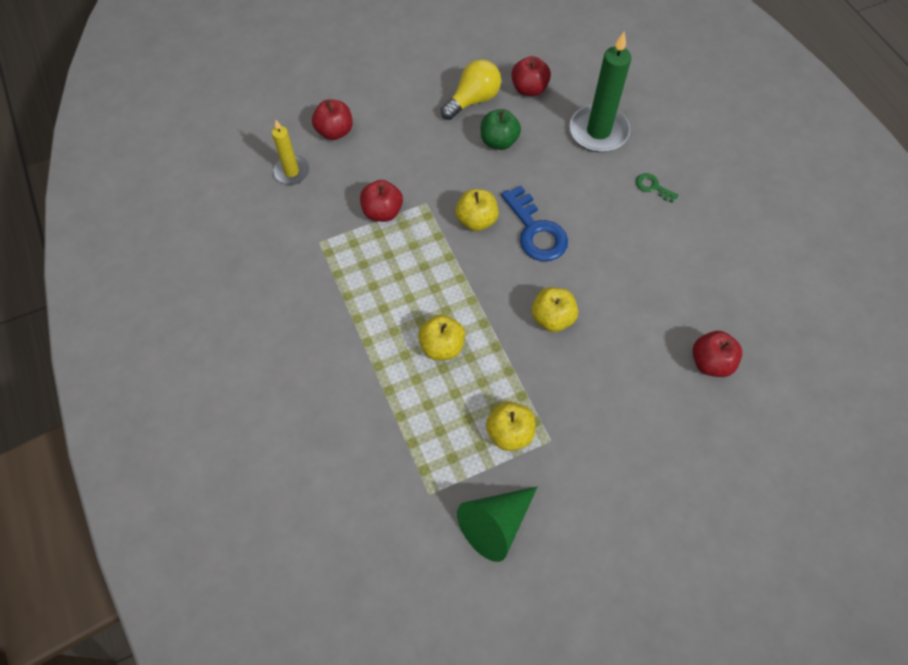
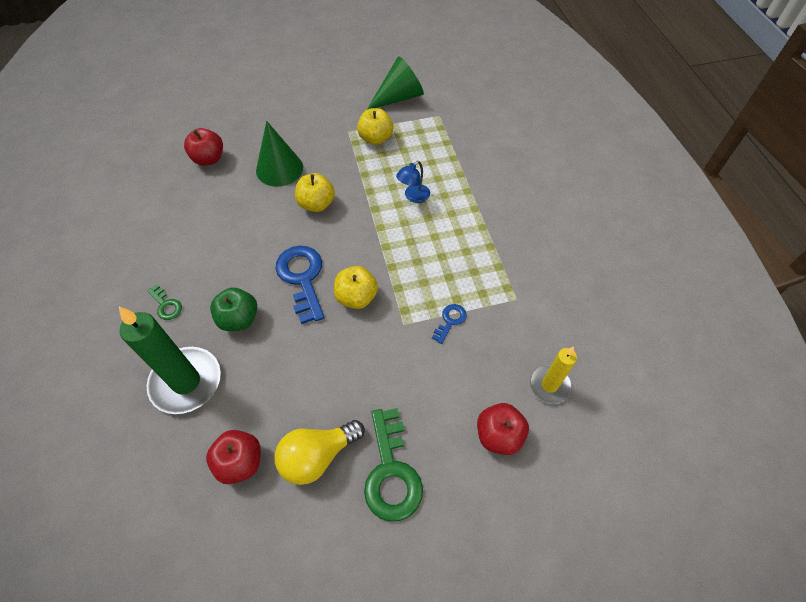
camera: 170 degrees left, 5 degrees down
(382, 212) = (450, 321): red apple -> blue key
(415, 98) = (391, 472): none -> green key
(442, 346) = (413, 197): yellow apple -> blue lamp
(499, 141) = (305, 387): green apple -> green apple (239, 319)
(616, 361) = (279, 169): none -> green cone

